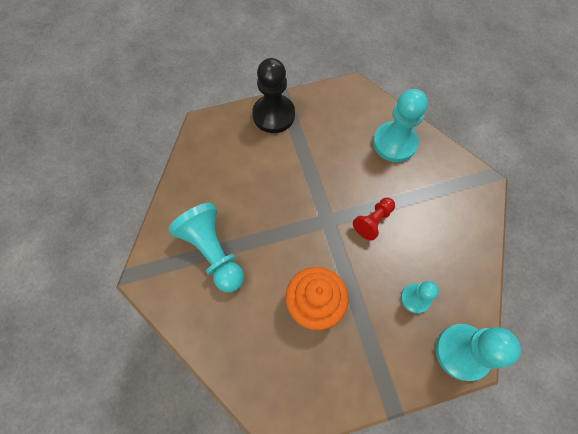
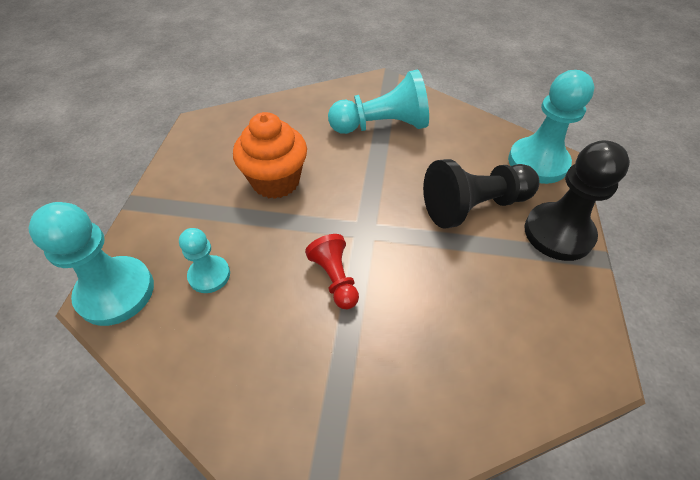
camera: 115 degrees right, 15 degrees down
(273, 163) = (474, 206): none -> black pawn
(394, 143) = (455, 377): turquoise pawn -> turquoise pawn (537, 162)

